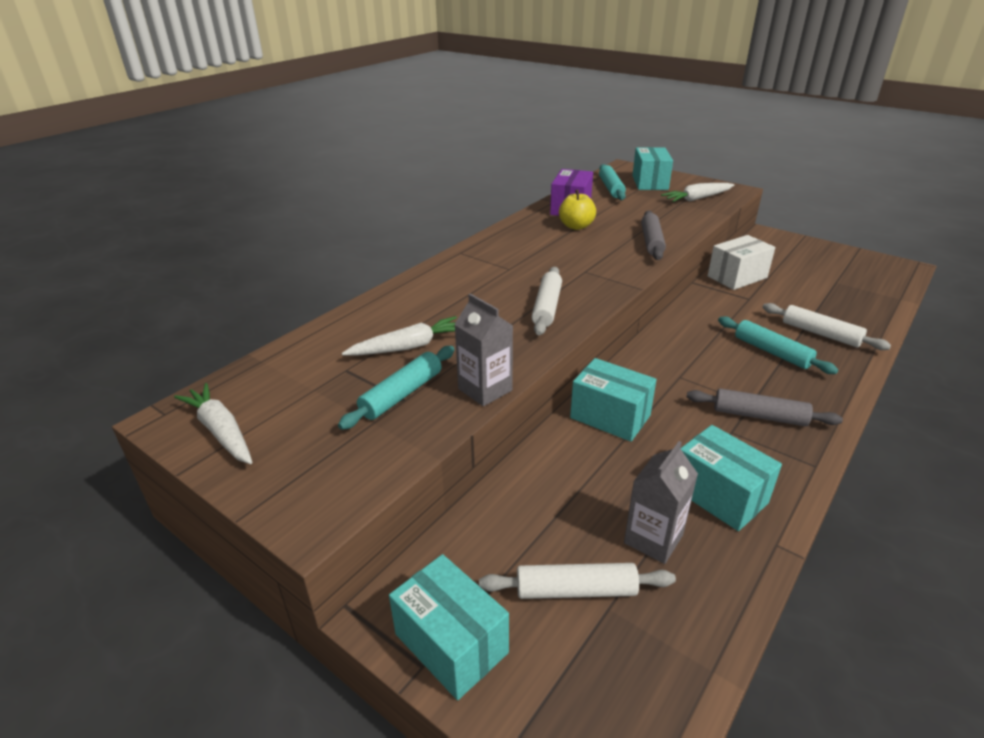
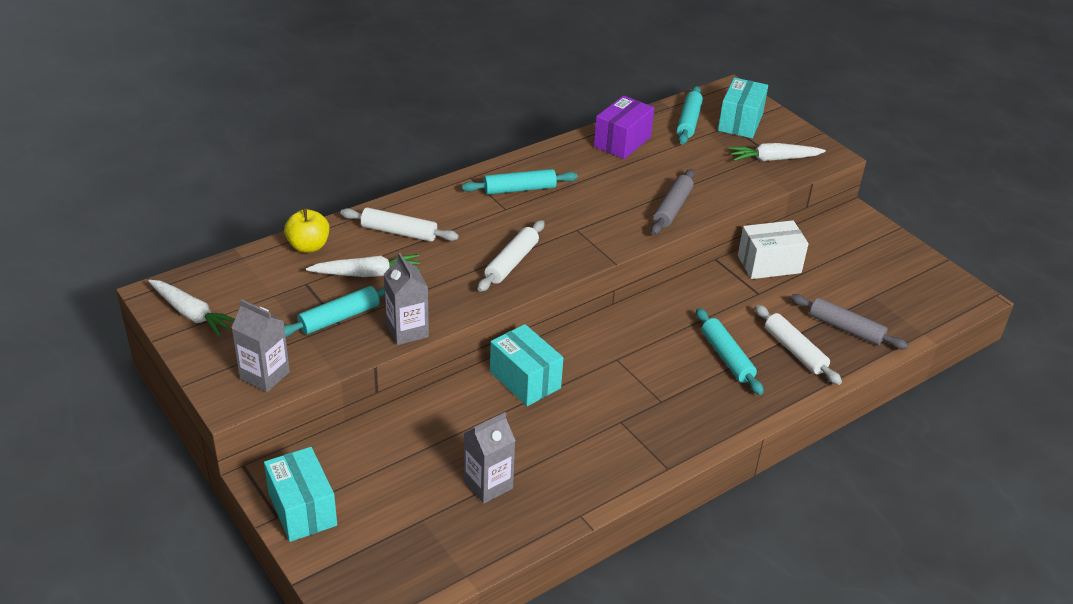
camera: 15 degrees right, 5 degrees up
(220, 431) = (192, 314): white carrot -> white carrot turned 150 degrees clockwise
(343, 479) = (265, 375): none -> grey carton
(511, 253) = (519, 189): none -> turquoise rolling pin
(575, 590) = (406, 502): white rolling pin -> white rolling pin (399, 232)
(576, 226) = (609, 169): yellow apple -> yellow apple (308, 246)
(719, 495) = (565, 468): turquoise box -> none
(759, 416) = (657, 414): grey rolling pin -> grey rolling pin (845, 328)

